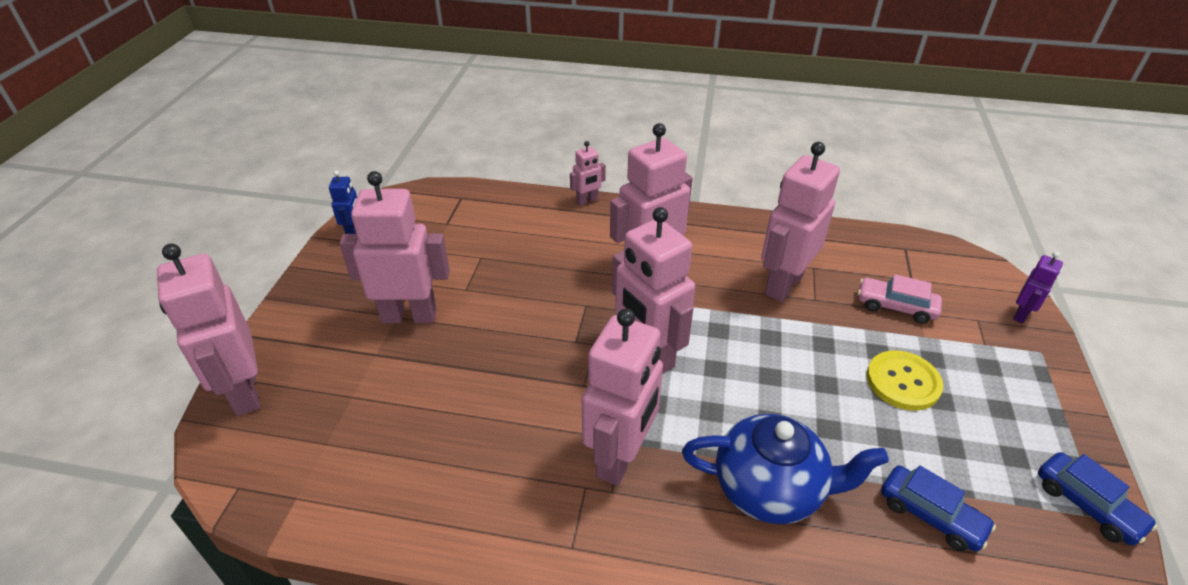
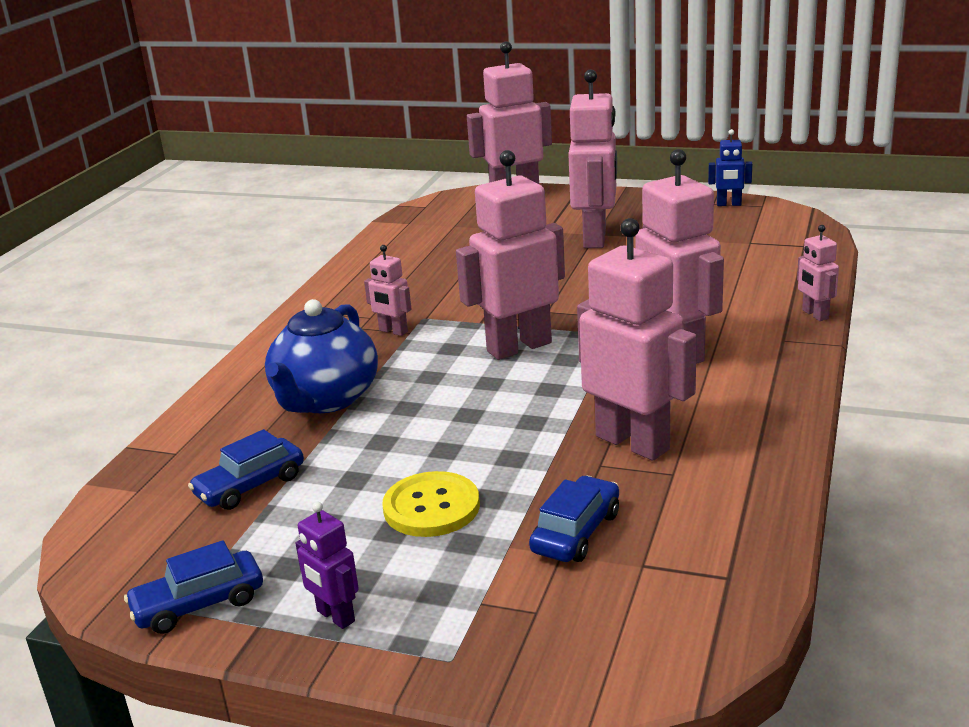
camera: 100 degrees right, 15 degrees down
(620, 457) = (393, 331): pink robot -> pink robot, size x0.48
(895, 307) = (576, 532): pink car -> blue car
(1021, 315) = (540, 667): purple robot -> purple robot (335, 616)

